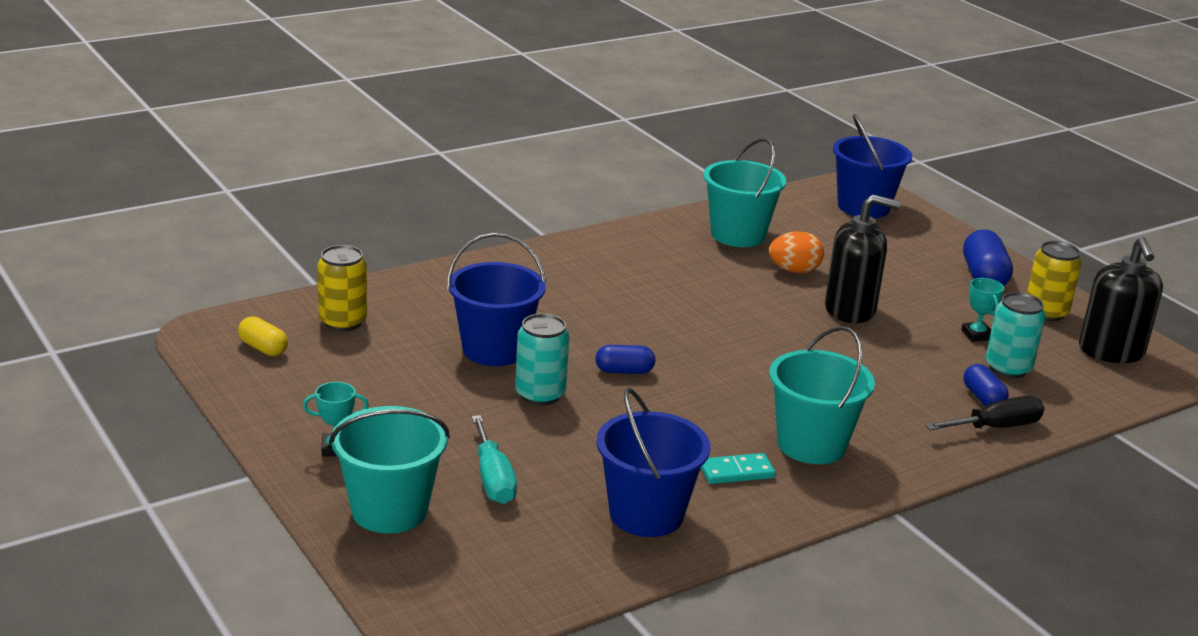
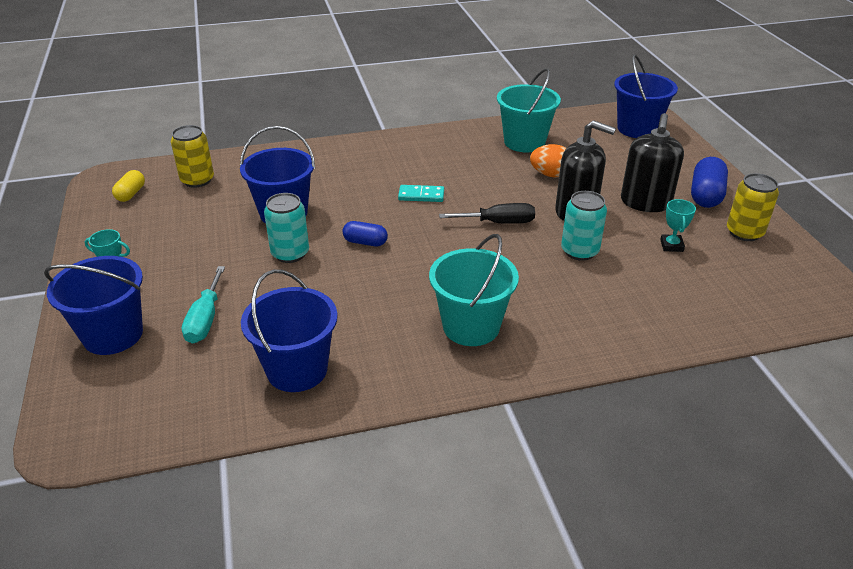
camera: 20 degrees right, 10 degrees up
(263, 348) = (131, 194): yellow capsule -> yellow capsule turned 45 degrees clockwise
(389, 510) = (113, 335): turquoise bucket -> blue bucket
(736, 472) = (394, 342): turquoise domino -> turquoise domino (421, 195)
(983, 398) = (645, 304): blue capsule -> none
(996, 427) = (641, 333): black screwdriver -> black screwdriver (498, 223)
(1008, 368) = (683, 279): turquoise can -> turquoise can (579, 251)
(1111, 352) = (786, 275): black soap dispenser -> black soap dispenser (645, 202)

